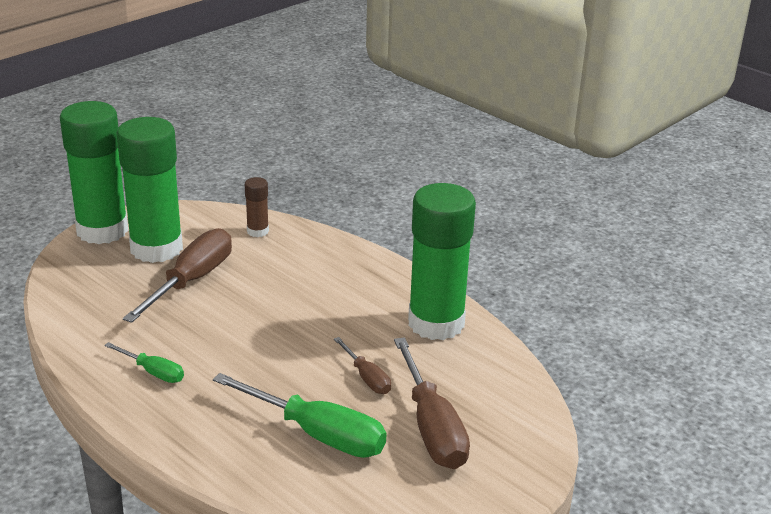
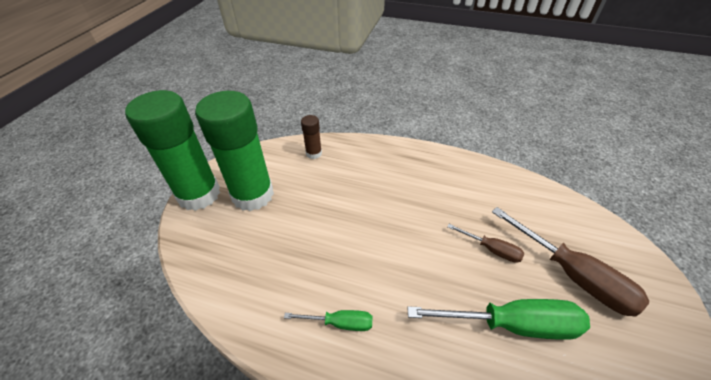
camera: 25 degrees left, 15 degrees up
(191, 280) = (300, 214): brown screwdriver -> none
(436, 323) = (486, 182): green glue stick -> none

